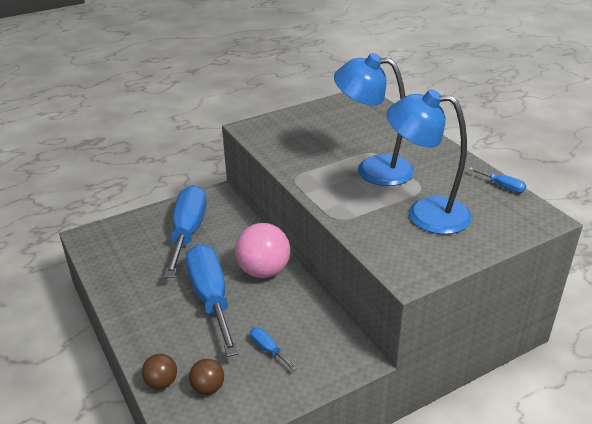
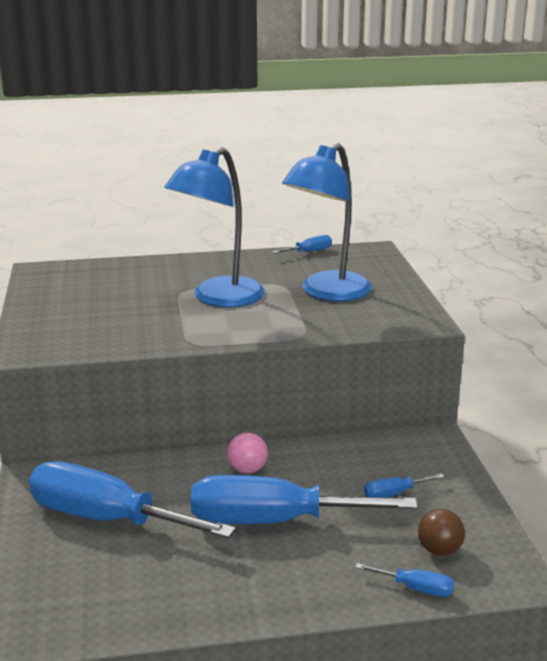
camera: 70 degrees left, 10 degrees down
(161, 382) = (416, 588): brown ball -> blue screwdriver
(264, 271) = (247, 469): pink ball -> pink ball, size x0.53

